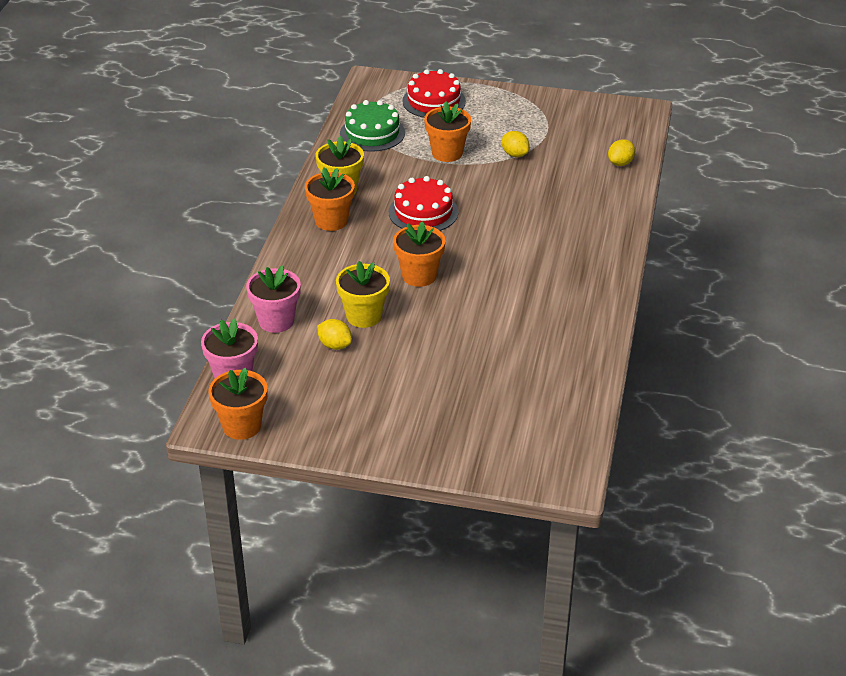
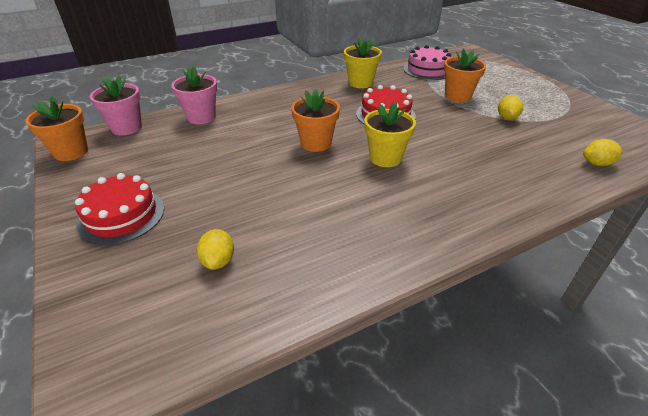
camera: 50 degrees right, 0 degrees up
(331, 221) = (326, 92): orange flower pot -> none
(335, 345) = (196, 147): yellow lemon -> yellow lemon (218, 261)
(364, 316) = (242, 143): yellow flower pot -> yellow flower pot (385, 158)
(372, 133) = (427, 70): green cake -> pink cake
(434, 101) = (494, 72): red cake -> red cake (121, 215)

